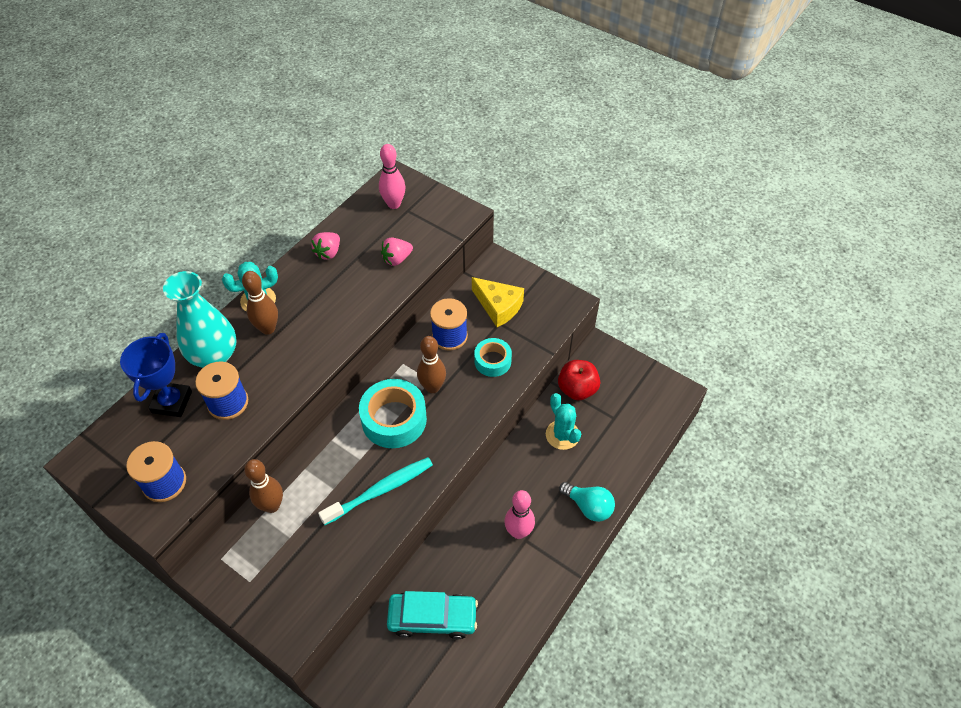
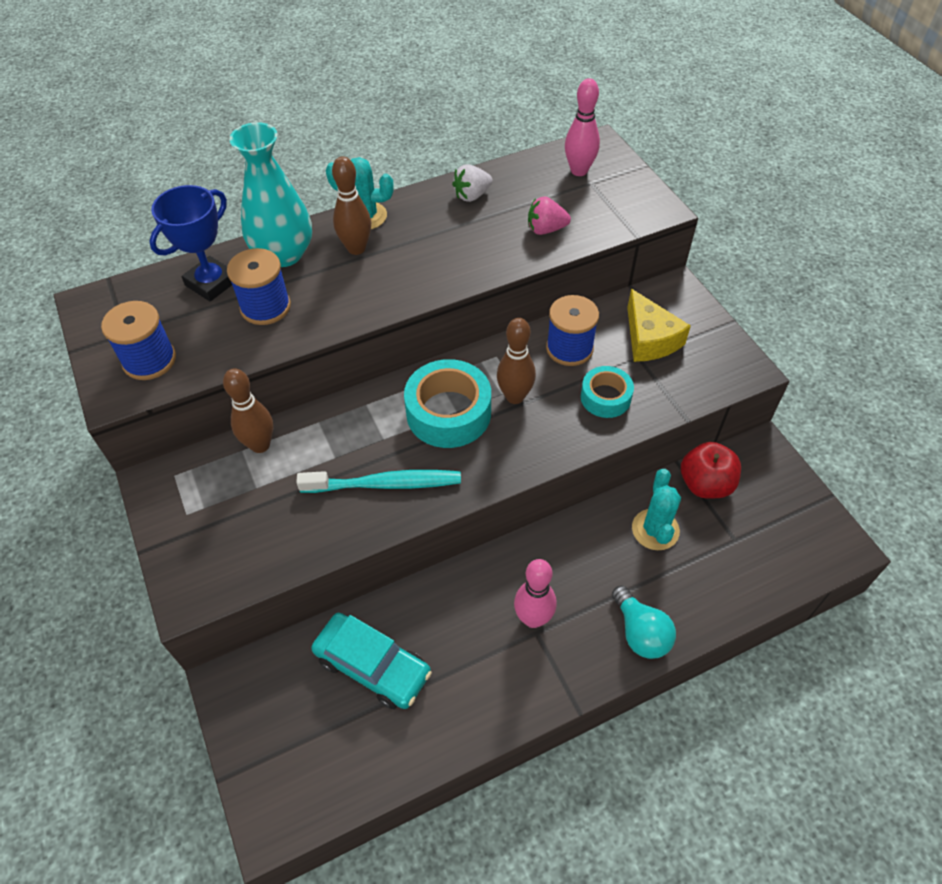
camera: 30 degrees right, 0 degrees up
(328, 253) = (472, 195): pink strawberry -> white strawberry

